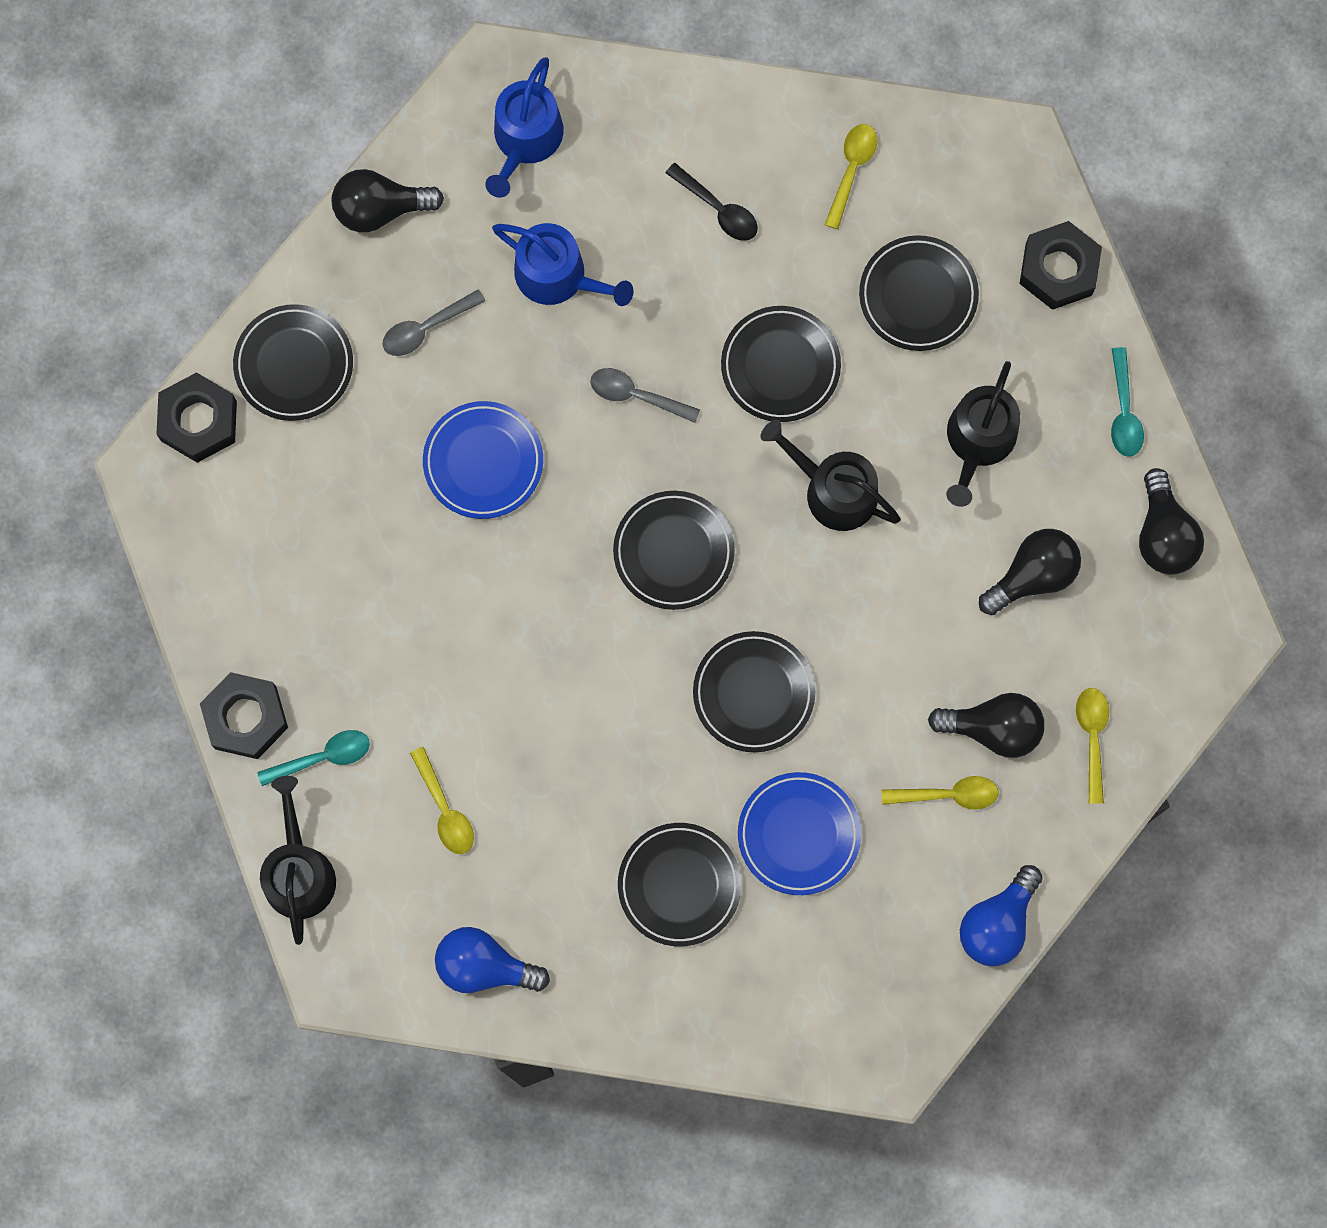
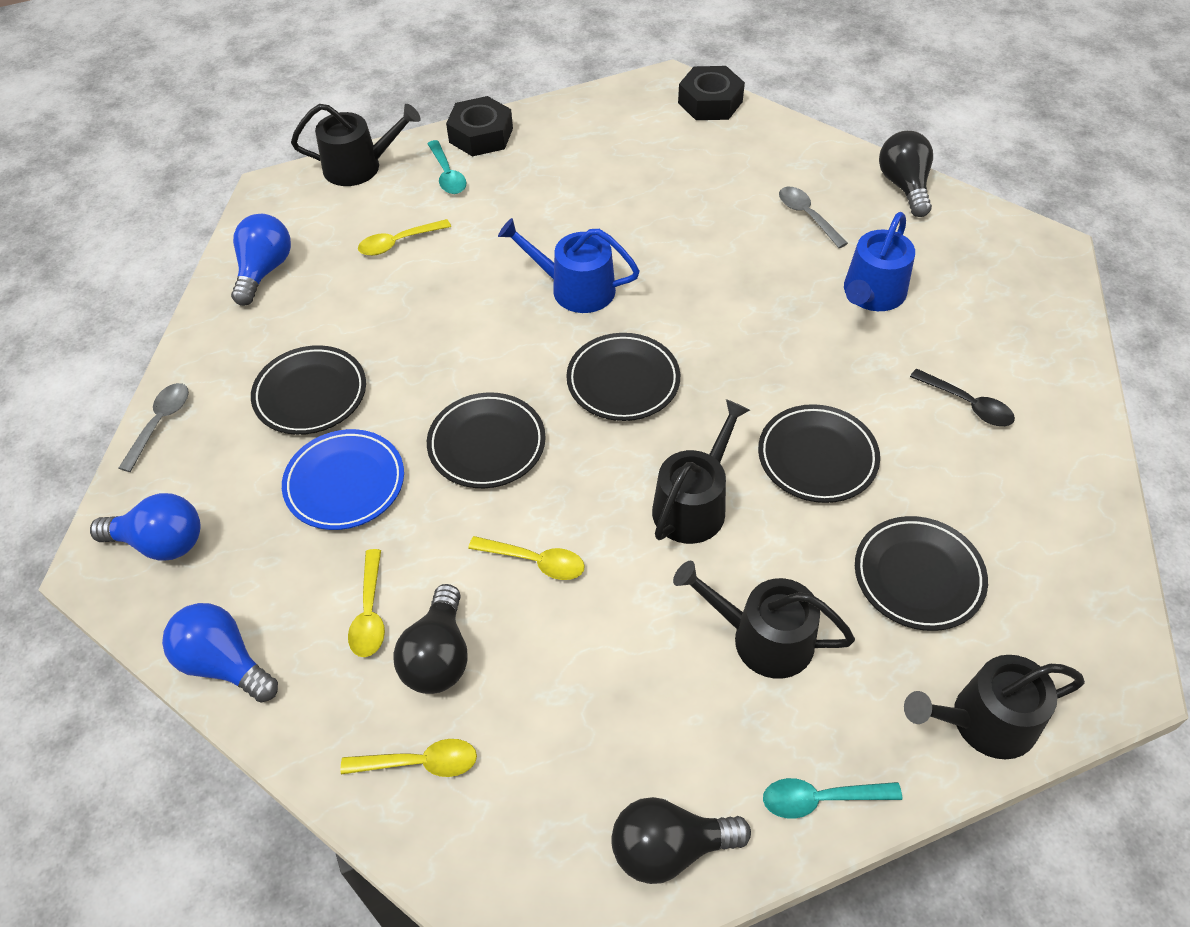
camera: 90 degrees right, 25 degrees down
(294, 365) = (762, 146): black plate -> none
(483, 462) = (695, 254): blue plate -> none
(525, 140) = (992, 269): blue watering can -> blue watering can (574, 288)
(636, 395) = (769, 350): grey spoon -> grey spoon (160, 423)
(718, 208) = (967, 404): black spoon -> black spoon turned 90 degrees counterclockwise
(851, 170) = (1042, 513): yellow spoon -> yellow spoon (535, 561)
(865, 1010) = (161, 542): none -> blue light bulb
(1032, 575) = (612, 696): black light bulb -> none
(1058, 269) = (983, 721): black nut -> black watering can

